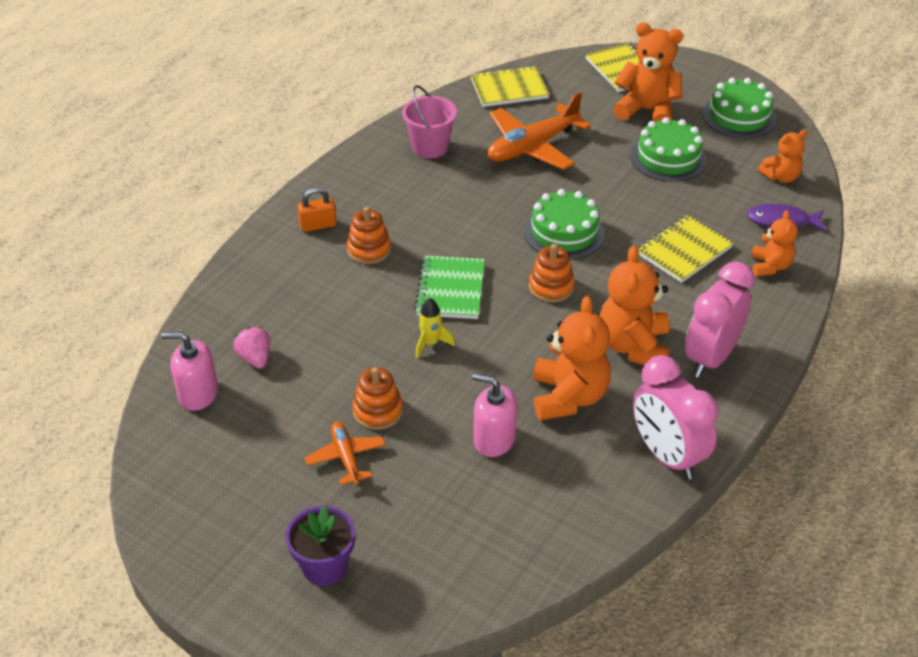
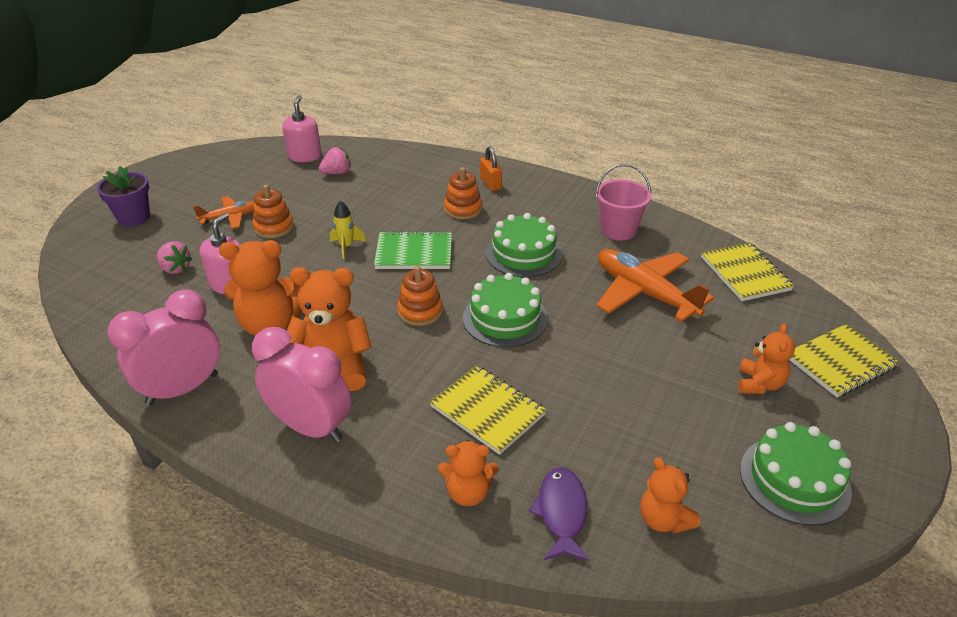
camera: 85 degrees right, 5 degrees down
(456, 496) = (175, 268): none -> pink strawberry
(647, 111) = (759, 384): orange teddy bear -> orange teddy bear, size x0.59
(668, 158) = (665, 401): green cake -> green cake (523, 253)

